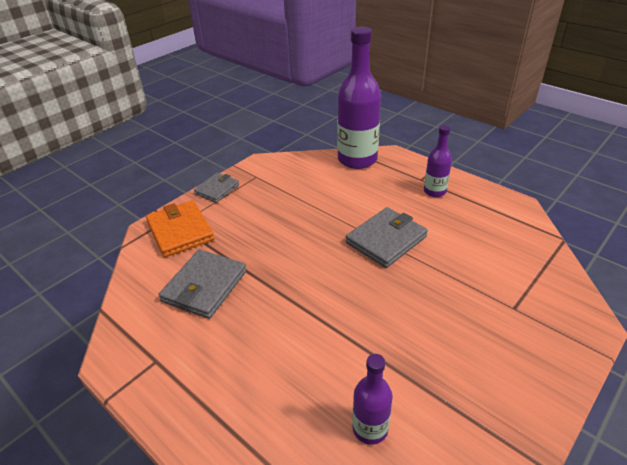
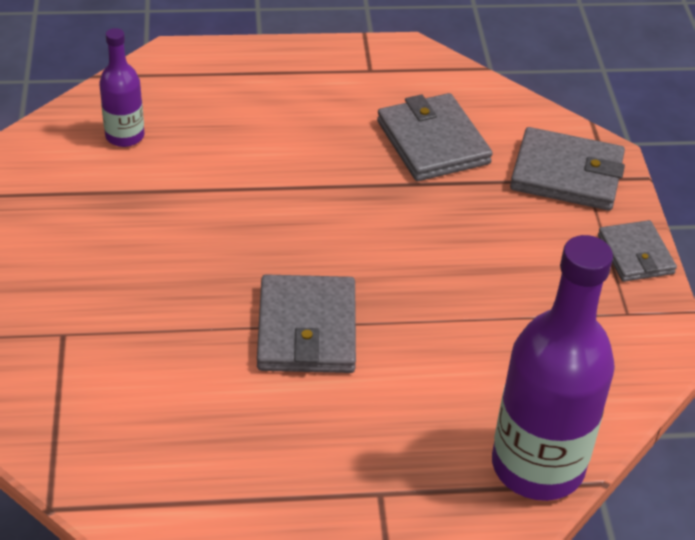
camera: 130 degrees right, 5 degrees up
(180, 231) = (566, 174): orange wallet -> grey wallet
(434, 191) = (330, 477): purple bottle -> none

